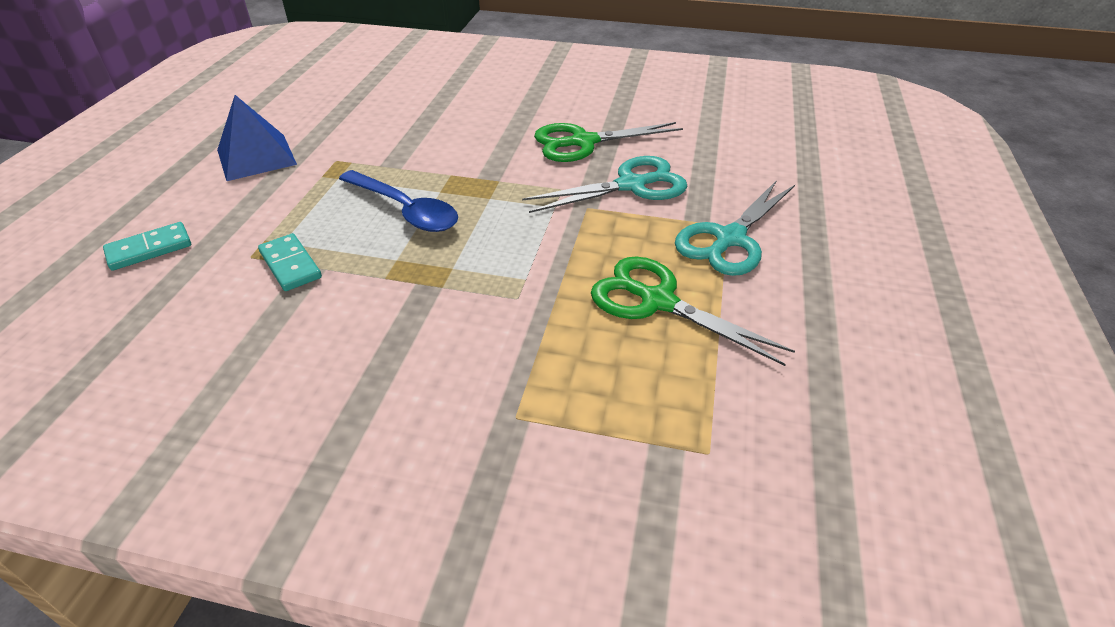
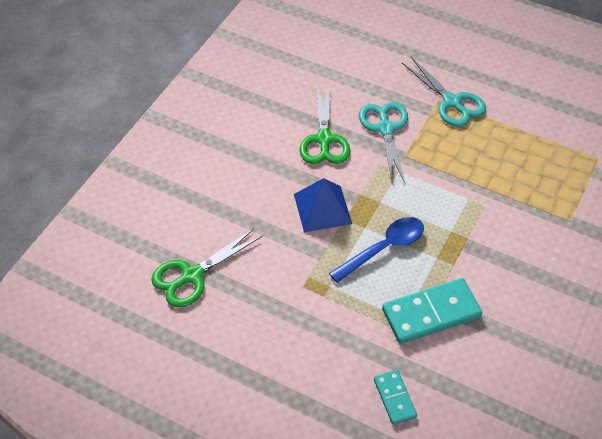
camera: 75 degrees left, 10 degrees up
(256, 157) = (281, 339): blue pyramid -> blue pyramid (322, 208)
(290, 265) = (431, 313): turquoise domino -> turquoise domino, size x1.80
(657, 301) = (498, 147): green scissors -> green scissors (192, 275)

